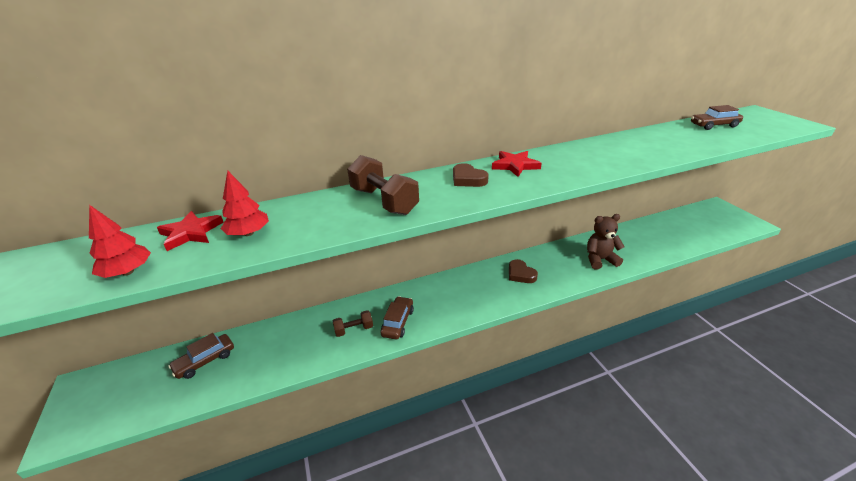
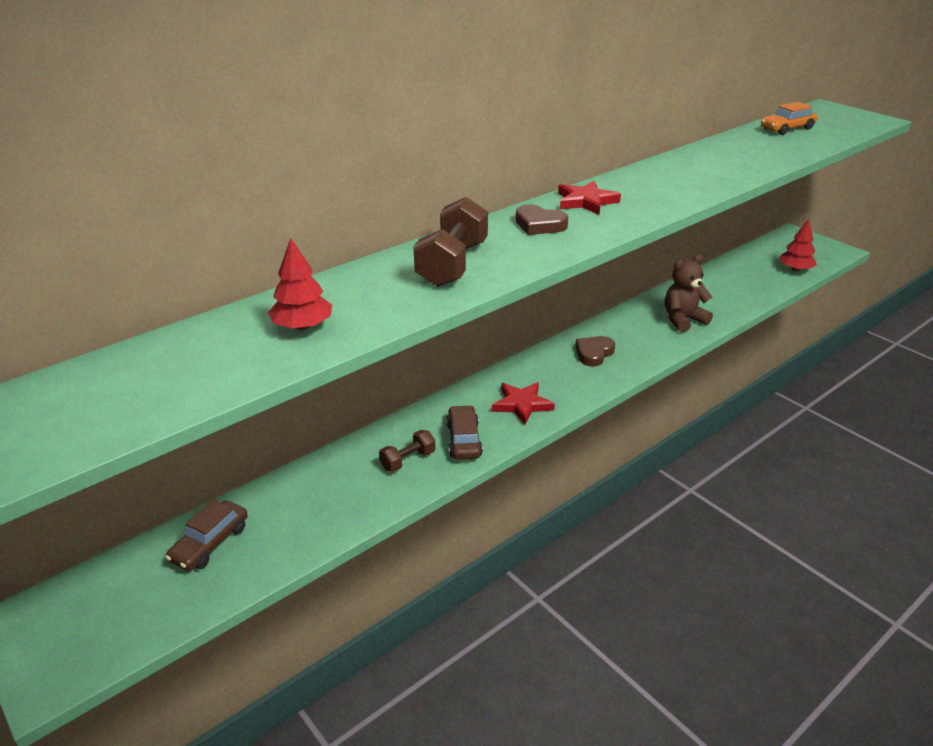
camera: 20 degrees left, 0 degrees up
(128, 272) = (177, 396): red tree -> red tree (795, 269)
(191, 233) = (216, 338): red star -> red star (522, 404)
(384, 201) = (452, 264): brown dumbbell -> brown dumbbell turned 75 degrees clockwise
(520, 274) = (593, 353): brown heart -> brown heart turned 90 degrees clockwise
(714, 125) = (787, 129): brown car -> orange car

